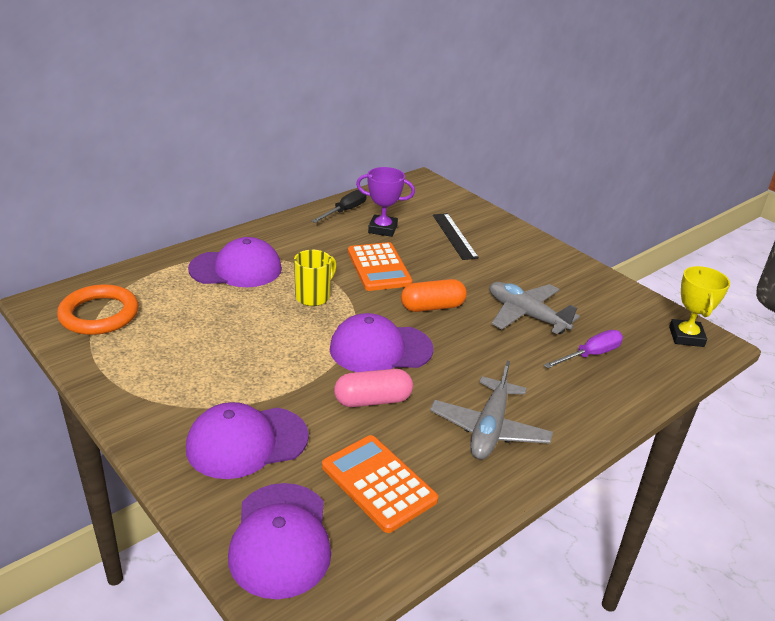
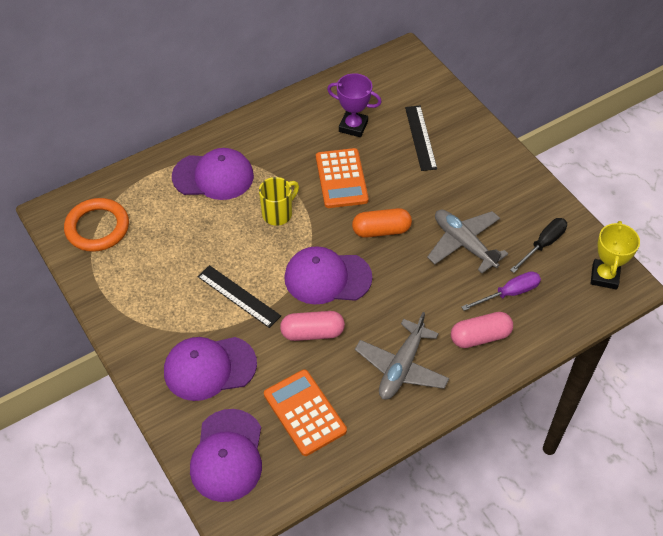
camera: 10 degrees right, 20 degrees up
(276, 370) = (238, 296): none -> black ruler
(345, 211) = (321, 99): black screwdriver -> black screwdriver (543, 244)
(572, 395) = (480, 336): none -> pink capsule

